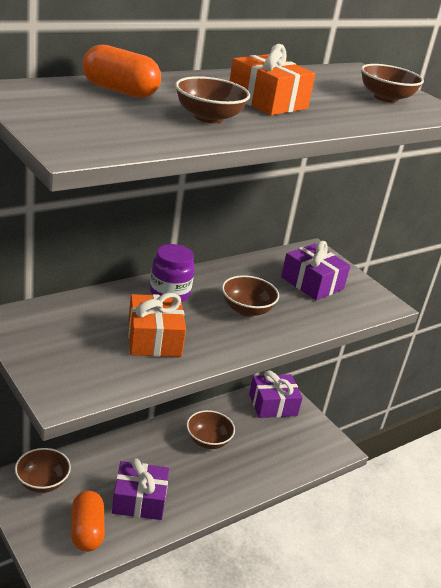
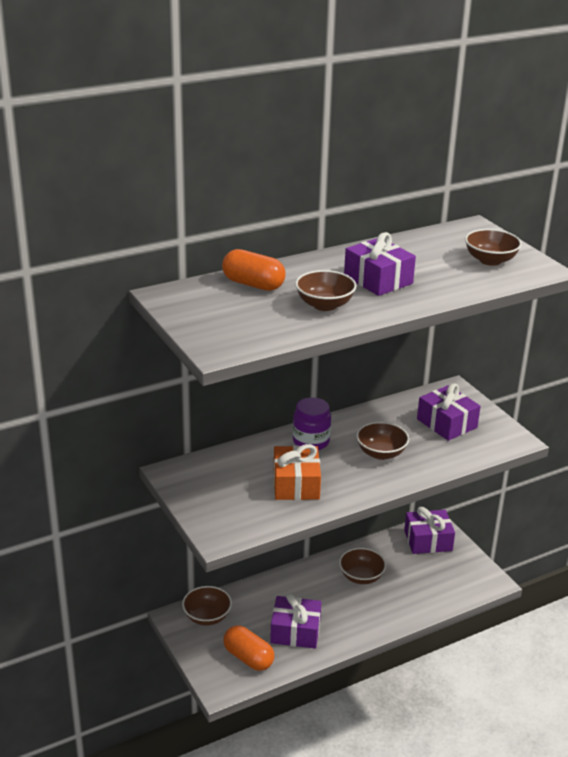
camera: 10 degrees right, 0 degrees up
(87, 531) = (248, 658): orange capsule -> orange capsule turned 45 degrees counterclockwise
(267, 101) = (378, 280): orange gift -> purple gift

